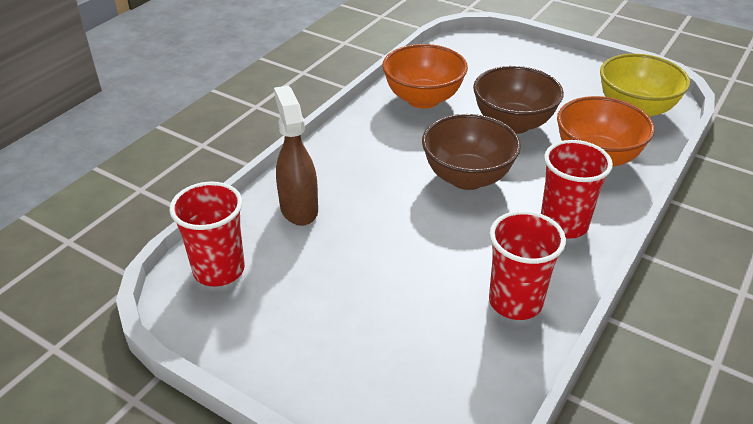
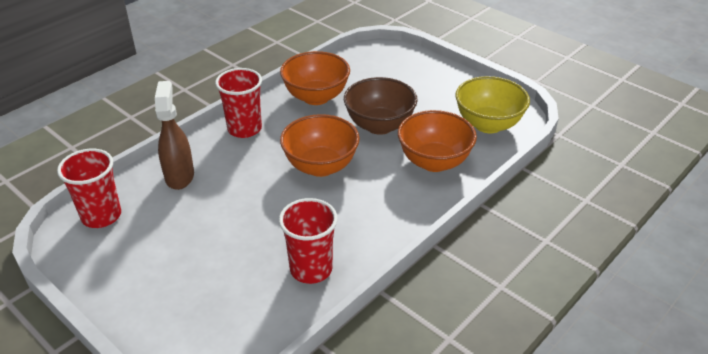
camera: 10 degrees right, 0 degrees up
(467, 178) = (320, 166): brown bowl -> orange bowl
(563, 224) = (379, 213): red cup -> red cup (244, 129)

